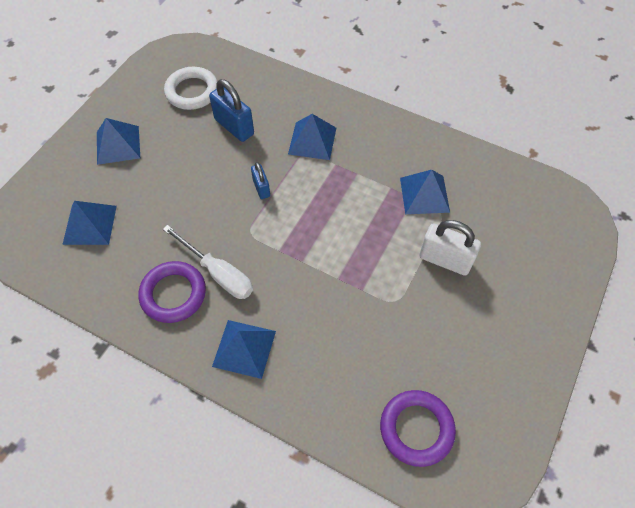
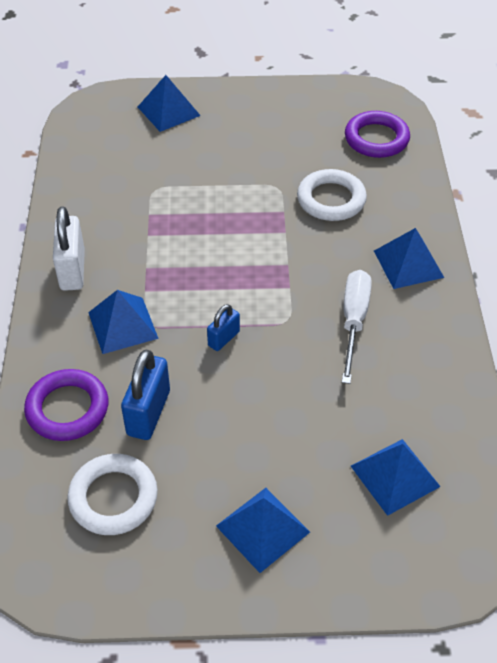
camera: 120 degrees left, 10 degrees down
(173, 294) = (405, 344): purple ring -> purple ring (67, 409)
(354, 334) = (331, 199): none -> white ring
(424, 194) = (140, 207): blue pyramid -> blue pyramid (168, 111)
(445, 260) = (208, 170): white padlock -> white padlock (72, 270)

